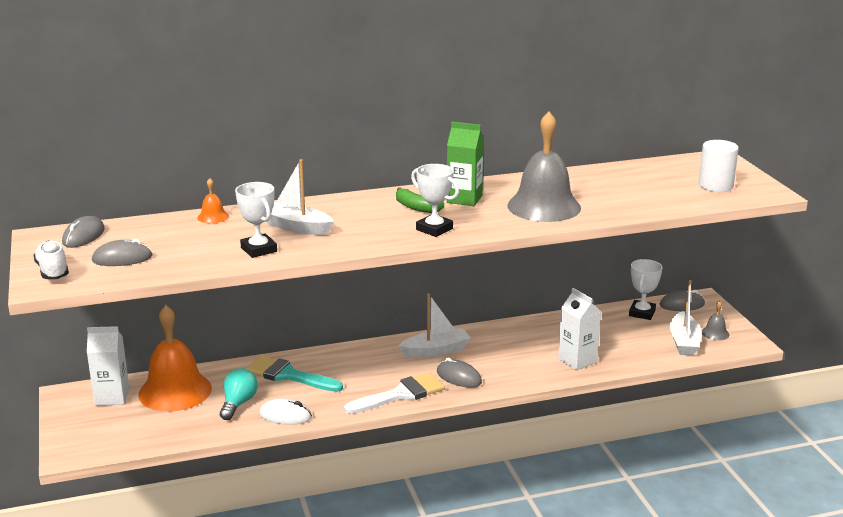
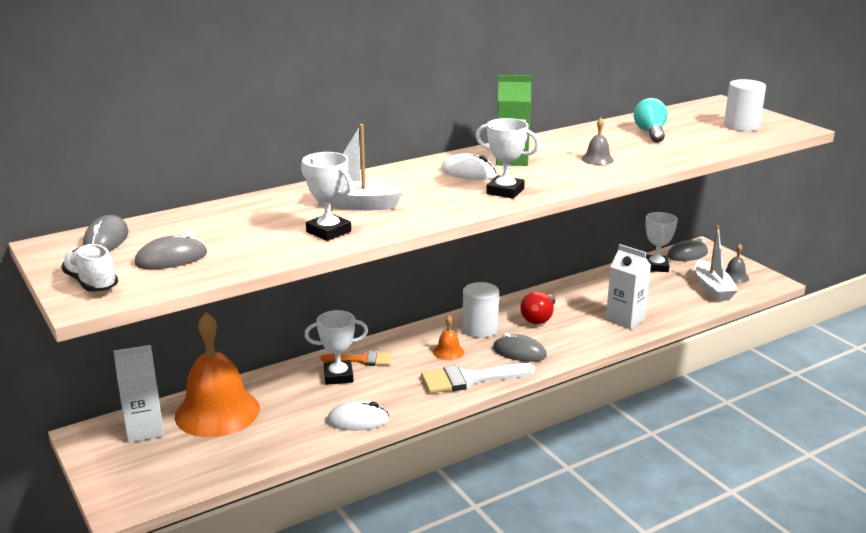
camera: 15 degrees left, 0 degrees up
(213, 217) = (250, 203): orange bell -> orange bell (448, 352)
(238, 403) = (298, 415): turquoise light bulb -> turquoise light bulb (650, 133)
(289, 375) = (338, 376): turquoise brush -> white trophy
(316, 364) = (362, 360): none -> orange brush
(400, 394) = (470, 379): white brush -> white brush turned 150 degrees counterclockwise
(416, 207) = (468, 173): green banana -> white mouse
(436, 351) = (480, 329): white boat -> white cylinder
(496, 348) = (539, 318): none -> red light bulb
(544, 206) = (597, 159): grey bell -> grey bell, size x0.41

